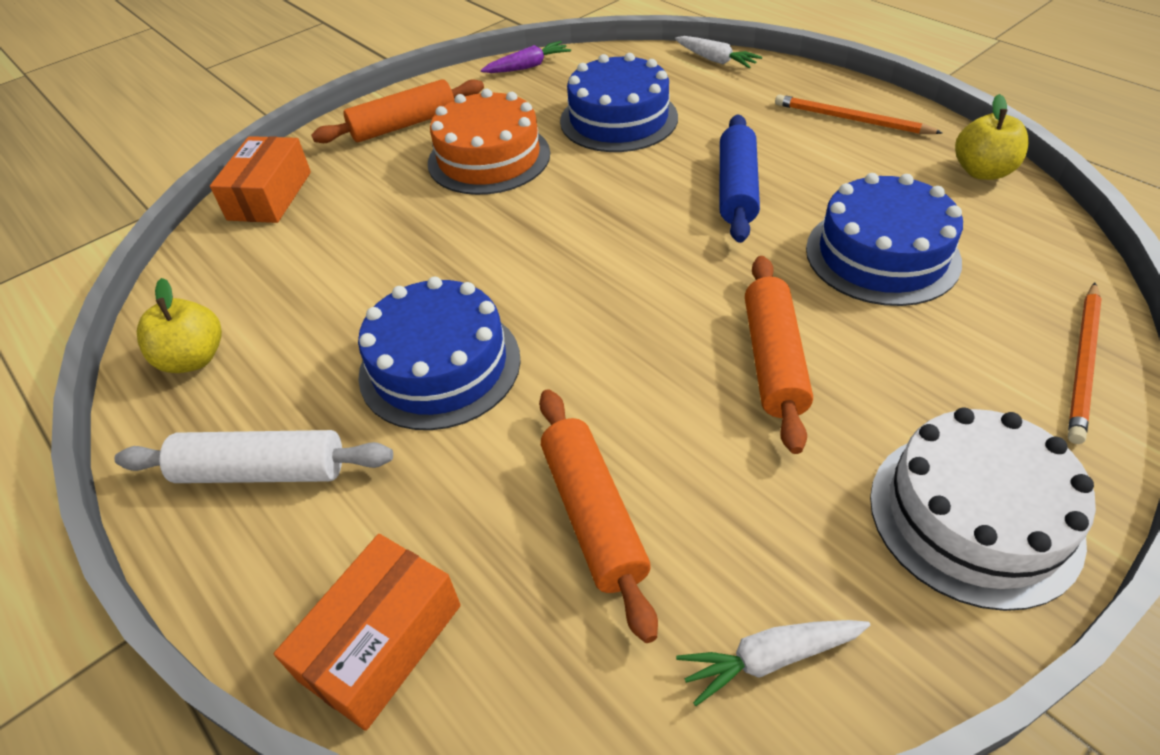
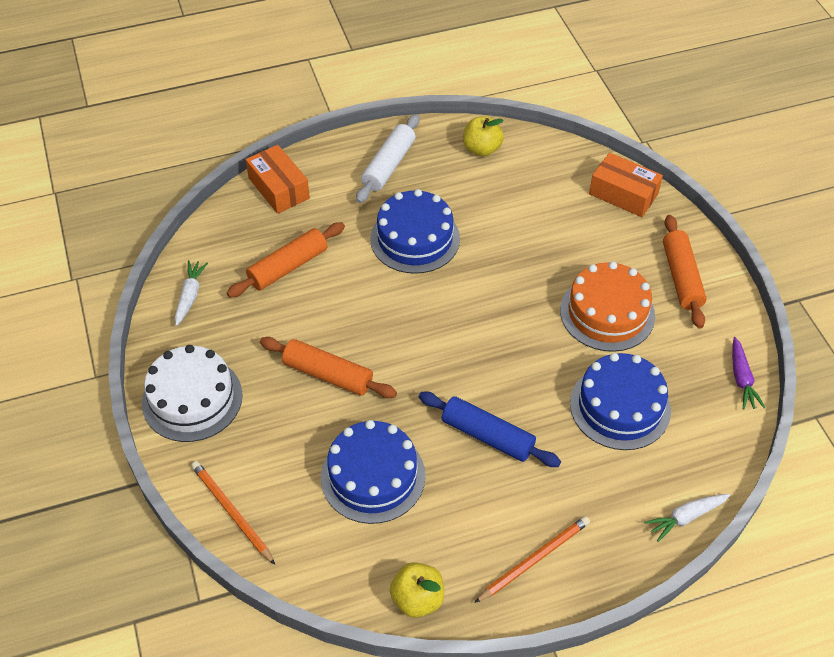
camera: 110 degrees right, 5 degrees up
(593, 515) = (288, 267): orange rolling pin -> orange rolling pin turned 45 degrees counterclockwise

